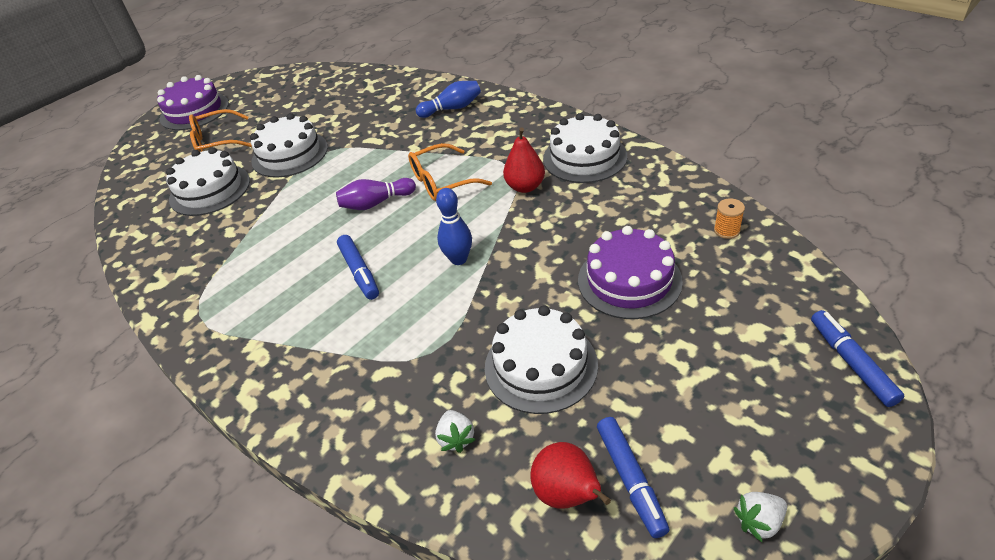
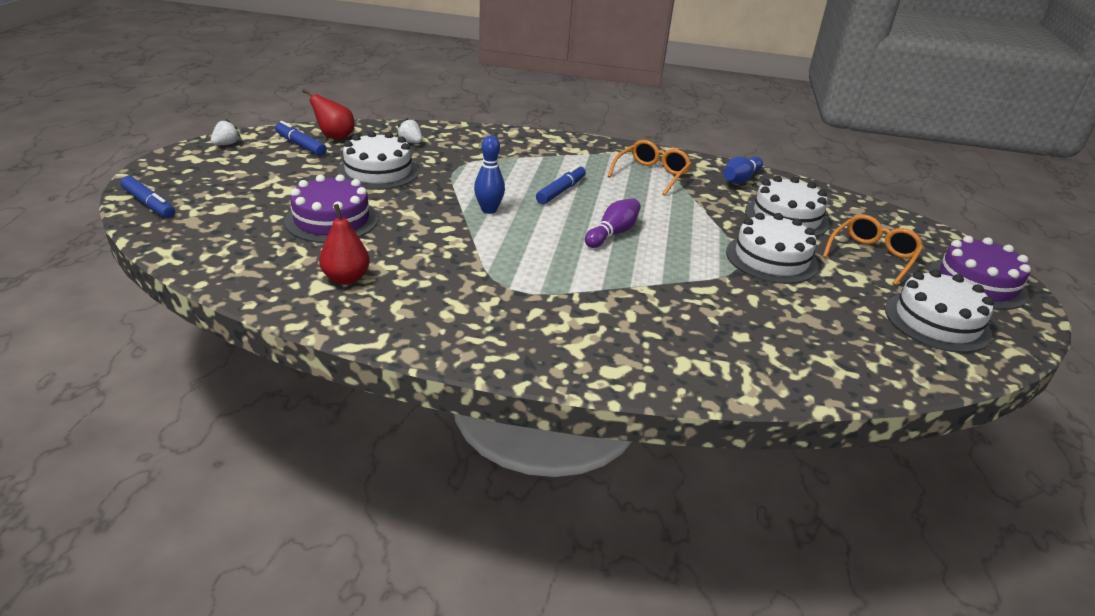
camera: 140 degrees right, 10 degrees down
(359, 272) = (561, 191): blue marker -> blue marker turned 90 degrees clockwise
(441, 182) = (571, 261): orange glasses -> orange glasses (651, 174)
(452, 108) = (663, 349): blue bowling pin -> blue bowling pin (740, 179)
(525, 187) = (477, 272): red pear -> red pear (346, 278)
(584, 157) = (430, 314): white cake -> white cake (937, 321)
(726, 230) = (245, 268): orange spool -> none

